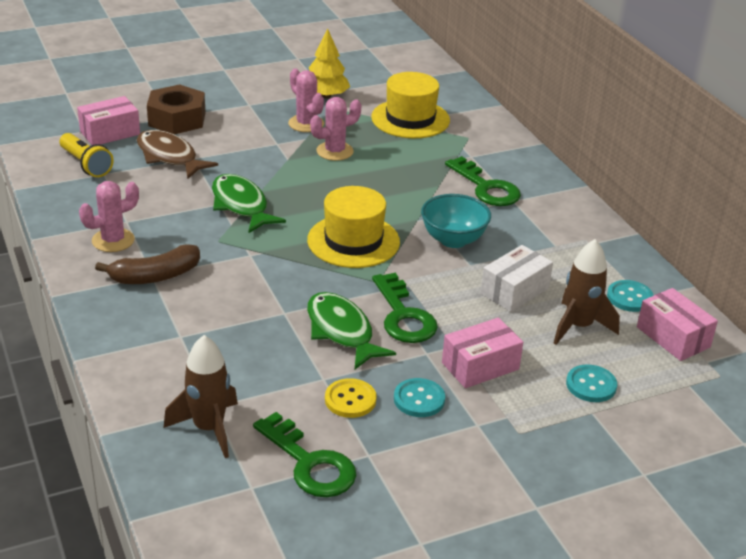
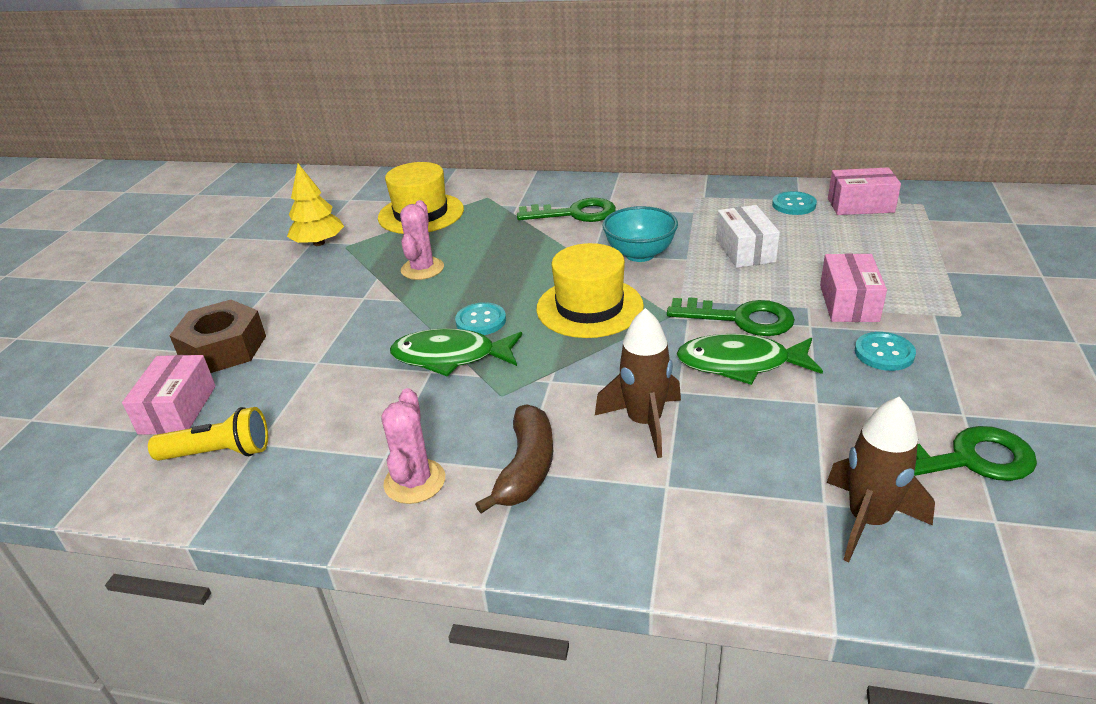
camera: 50 degrees left, 0 degrees up
(169, 157) = (292, 378): brown fish -> none
(306, 124) = (352, 269): pink cactus -> none
(350, 400) = (863, 396): yellow button -> none
(578, 326) = (819, 238): brown rocket -> brown rocket (644, 422)
(591, 385) = (907, 259): turquoise button -> turquoise button (481, 321)

